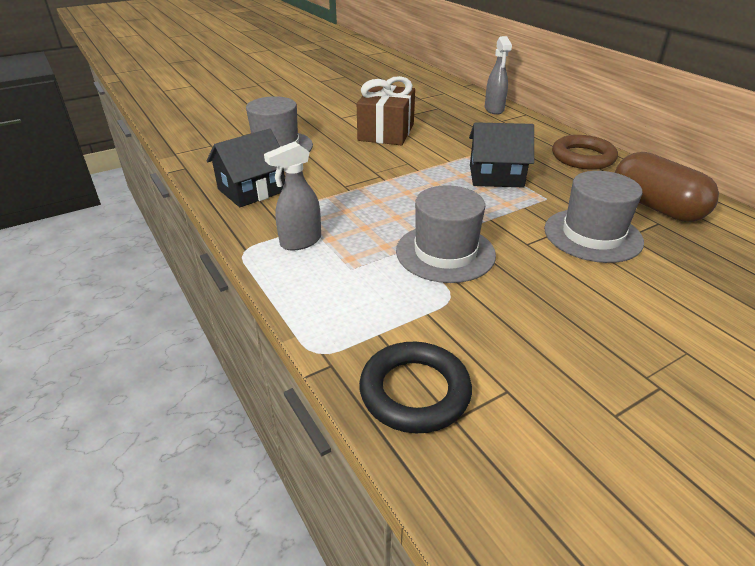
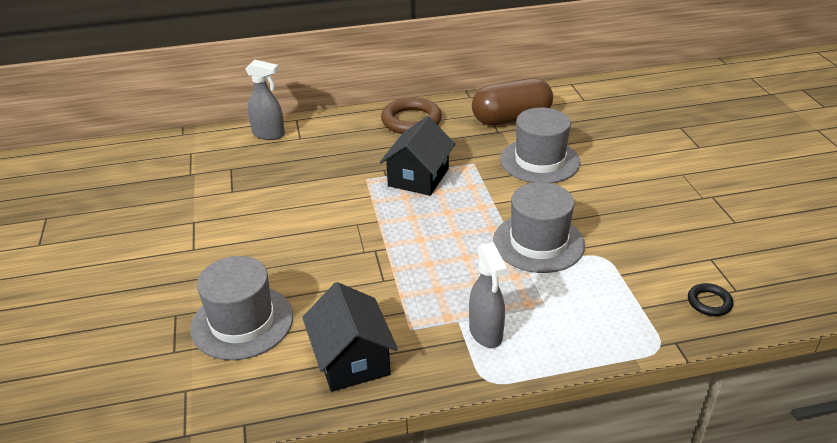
camera: 70 degrees left, 0 degrees up
(386, 132) = (268, 222): brown gift -> none
(414, 392) = (709, 302): black ring -> black ring, size x0.52

